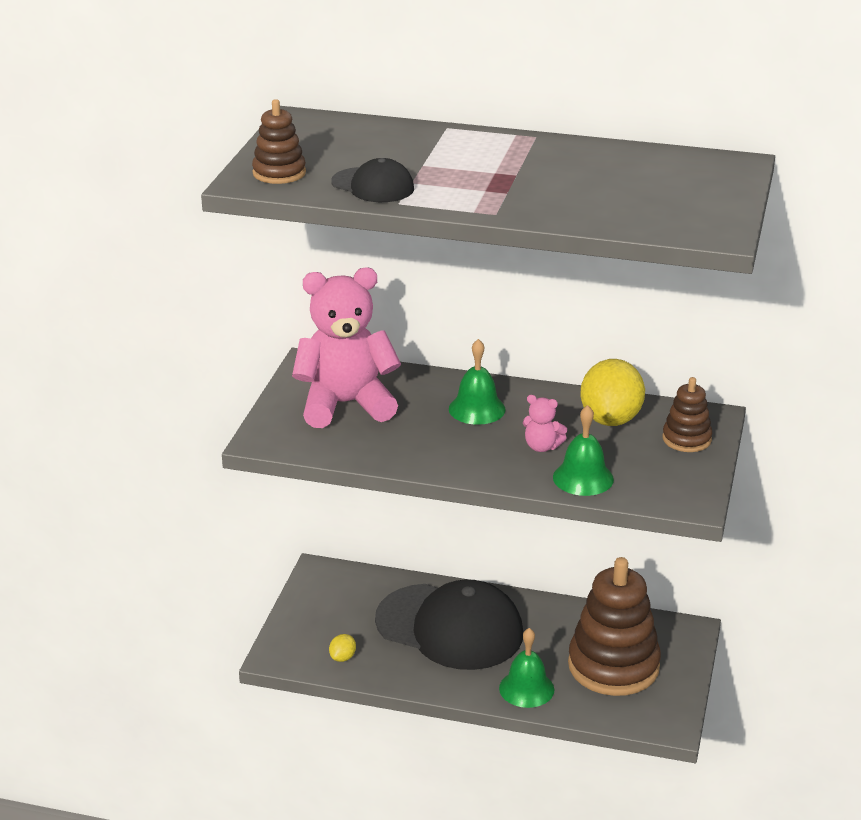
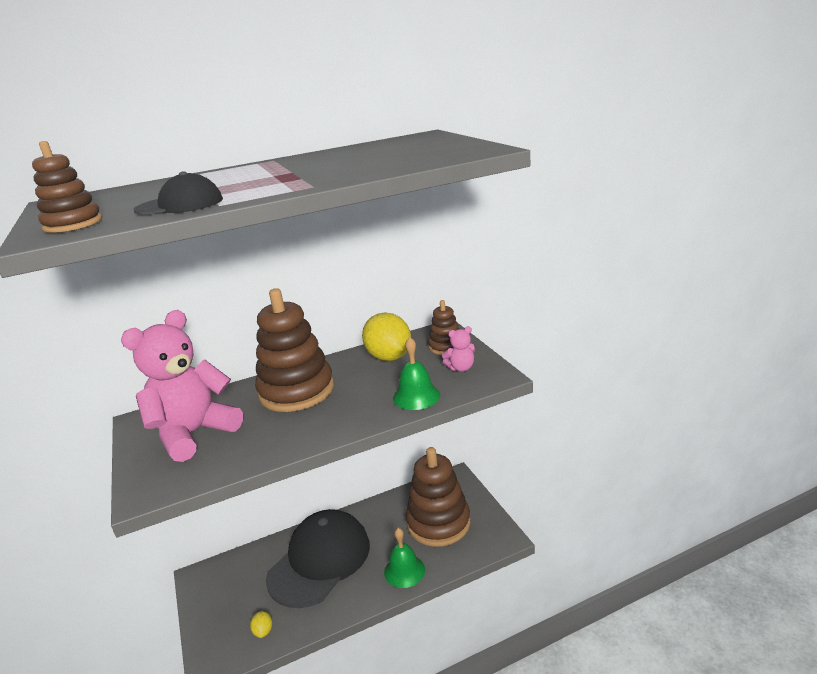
camera: 35 degrees left, 5 degrees down
(450, 627) = (320, 560): black cap -> black cap turned 45 degrees counterclockwise
(477, 409) = (296, 391): green bell -> brown stacking toy
(542, 447) = (367, 392): pink teddy bear -> pink teddy bear (461, 368)

